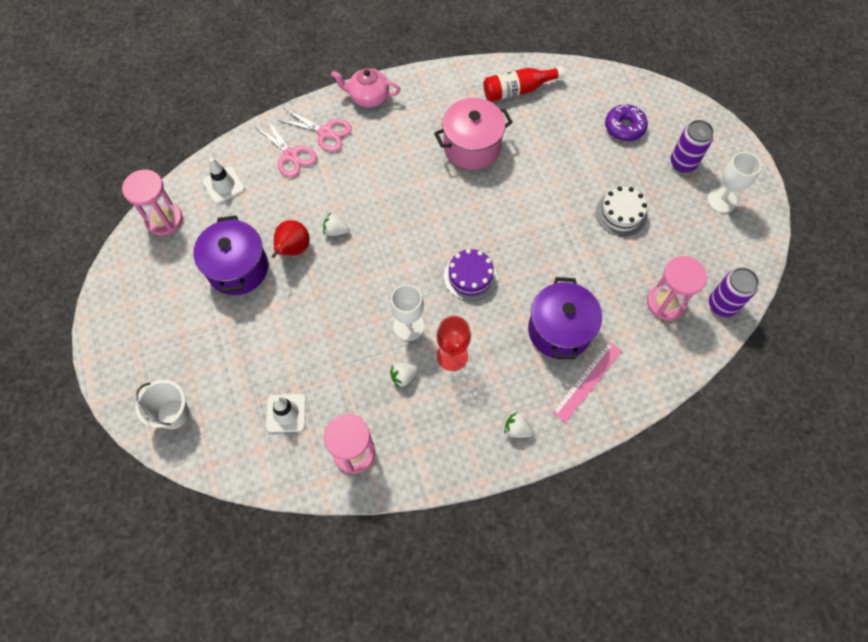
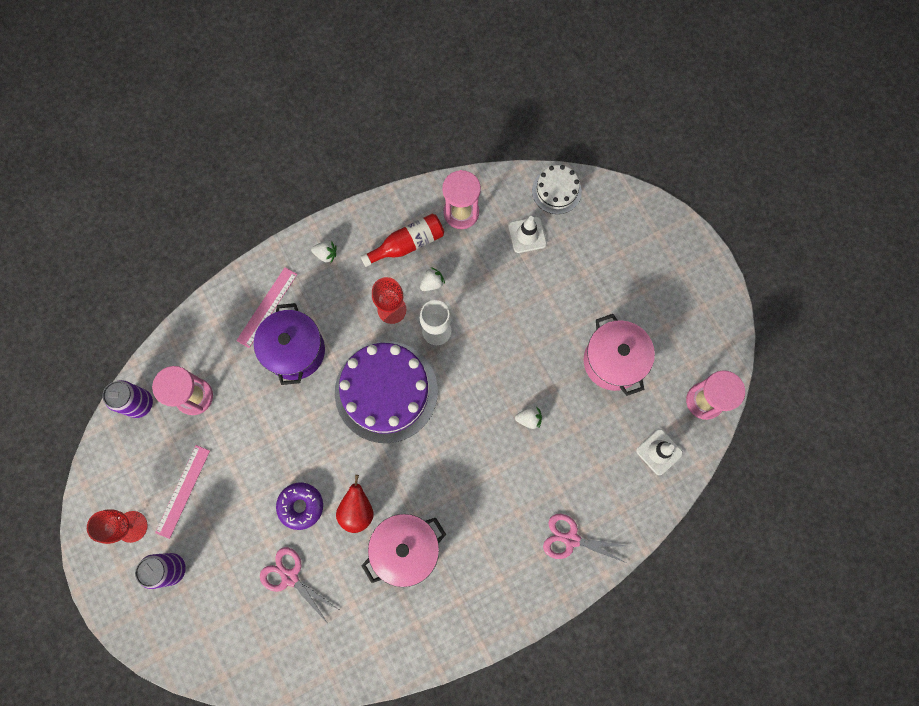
camera: 170 degrees right, 10 degrees up
(173, 414) = (623, 218): white bucket -> none
(238, 268) = (613, 361): purple pot -> pink pot
(290, 155) = (600, 502): pink scissors -> pink scissors (290, 577)
(293, 249) = (566, 391): red pear -> red pear (357, 510)
(368, 97) = (535, 598): pink teapot -> none
(470, 276) = (386, 391): purple cake -> purple cake, size x1.96
(518, 90) = (363, 641): red bottle -> red bottle (407, 244)
(621, 214) = (239, 490): white cake -> white cake (556, 191)
(624, 127) = (237, 608): purple donut -> purple donut (301, 506)
(674, 221) = (183, 491): none -> pink ruler
(721, 200) = (132, 526): white goblet -> red goblet

